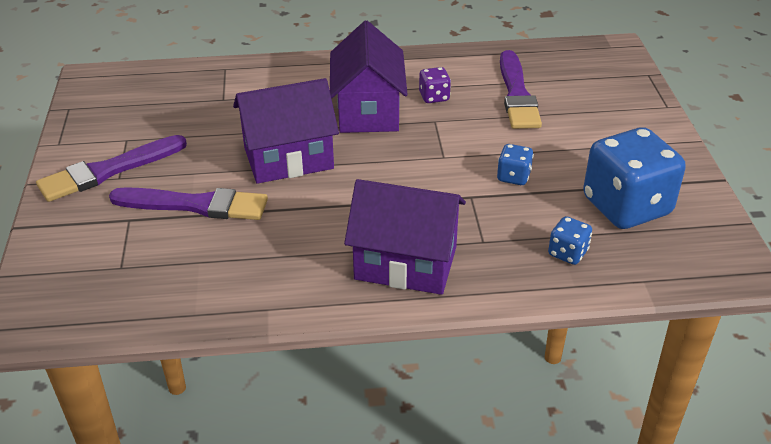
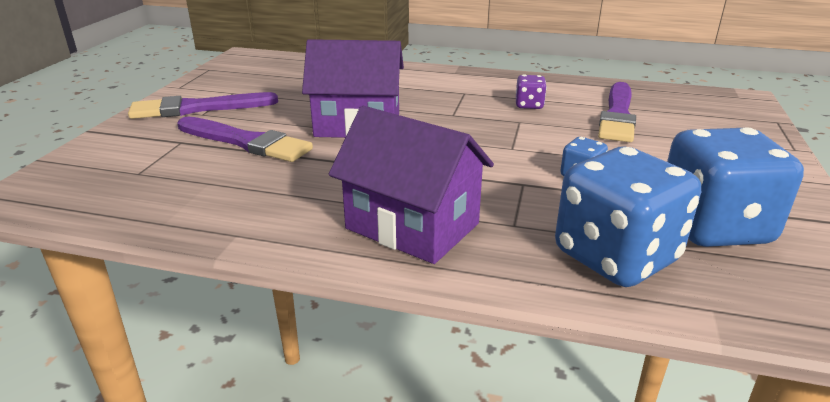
camera: 20 degrees right, 10 degrees down
(368, 111) = (457, 105): purple house -> none
(567, 253) = (615, 257): blue dice -> blue dice, size x2.26

